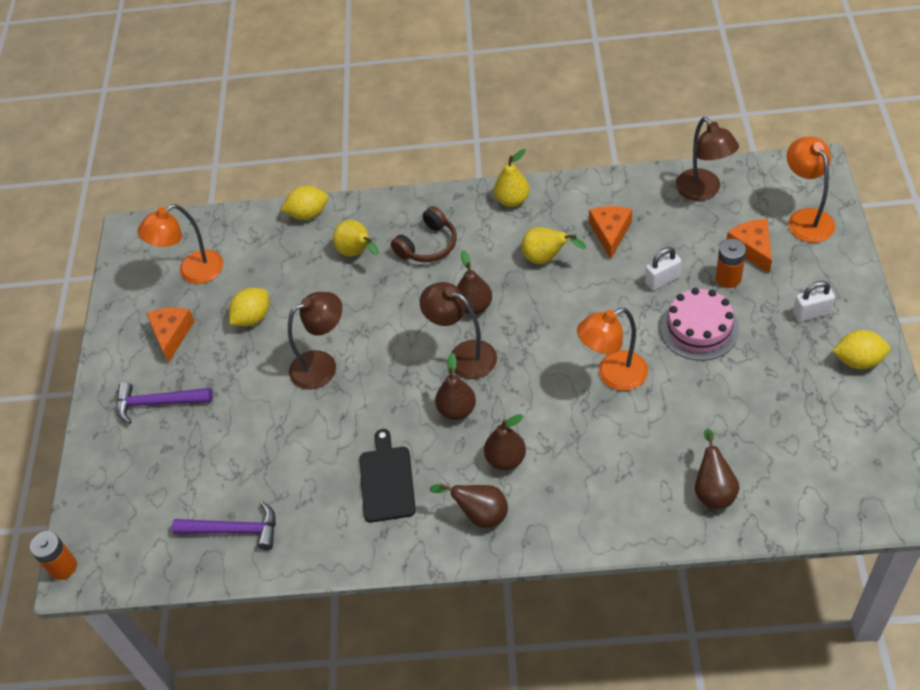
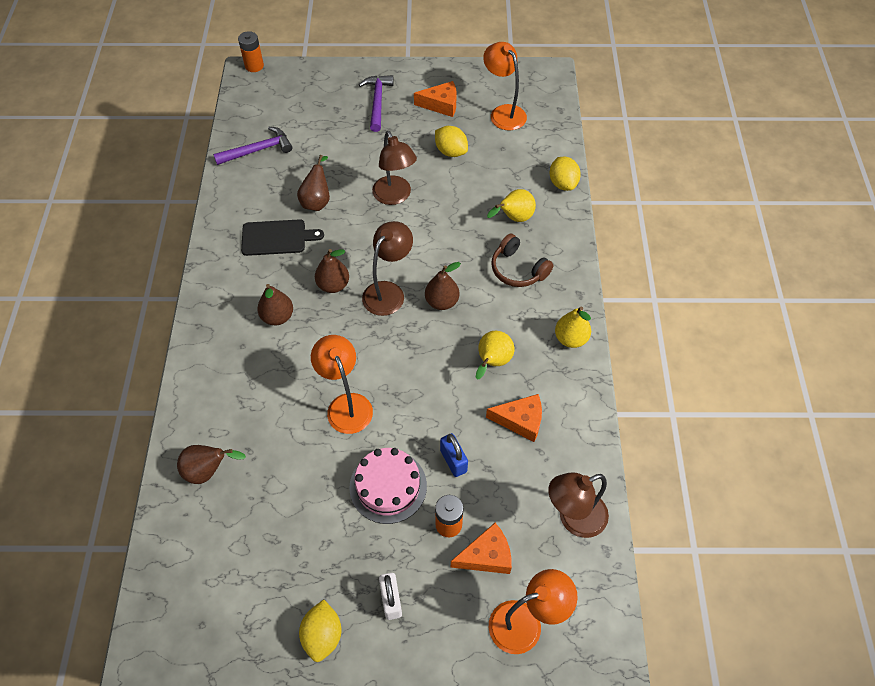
camera: 85 degrees right, 5 degrees up
(234, 530) = (258, 150): purple hammer -> purple hammer turned 120 degrees counterclockwise
(480, 515) = (230, 297): brown pear -> brown pear (317, 201)
(662, 280) = (453, 461): white padlock -> blue padlock

